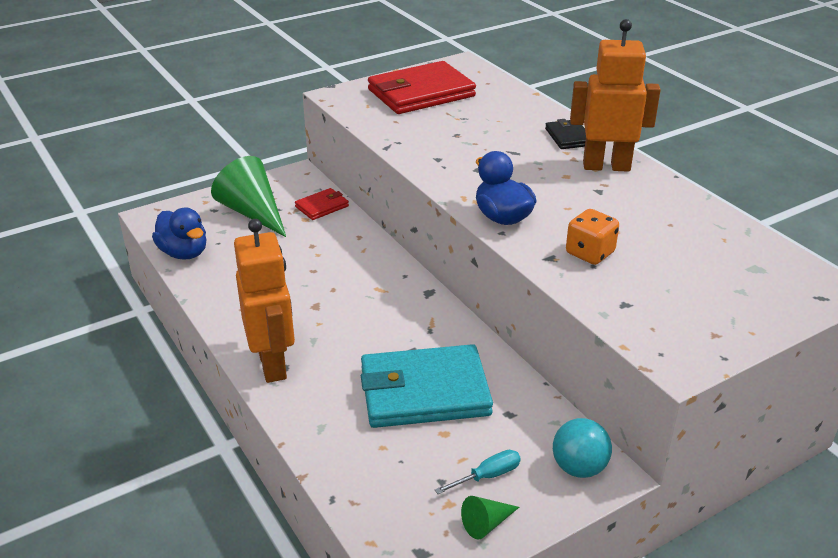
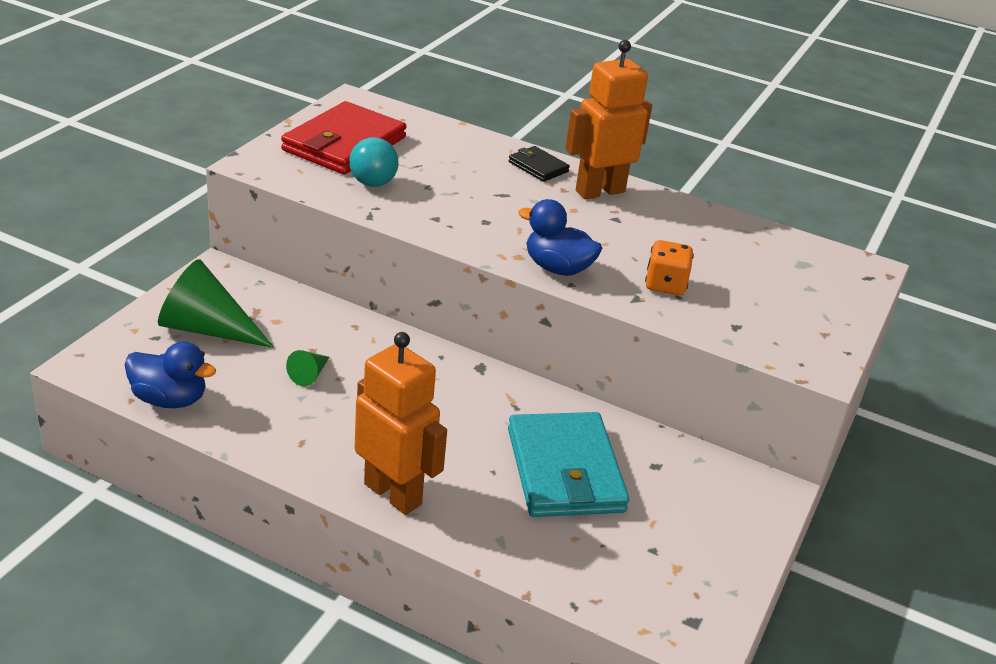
camera: 35 degrees left, 0 degrees up
(322, 206) = (282, 301): red wallet -> none
(424, 391) = (564, 470): turquoise wallet -> turquoise wallet turned 60 degrees counterclockwise
(486, 524) = (722, 573): green cone -> green cone (309, 375)
(488, 476) = (687, 529): turquoise screwdriver -> none
(579, 467) = (751, 494): turquoise ball -> turquoise ball (373, 183)

